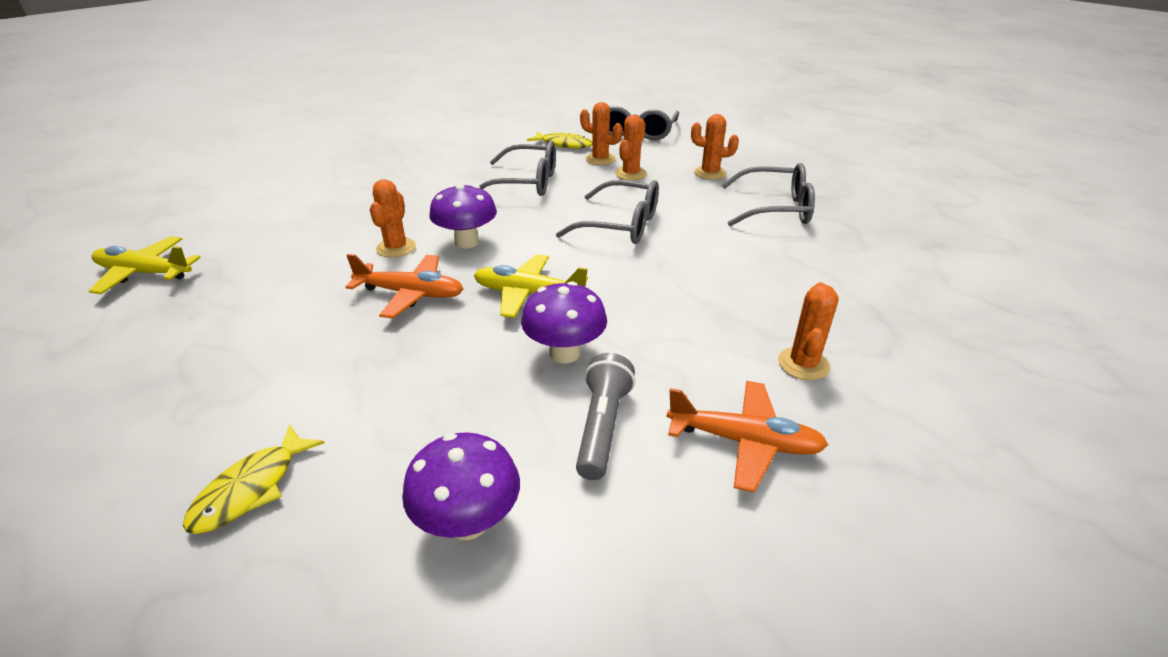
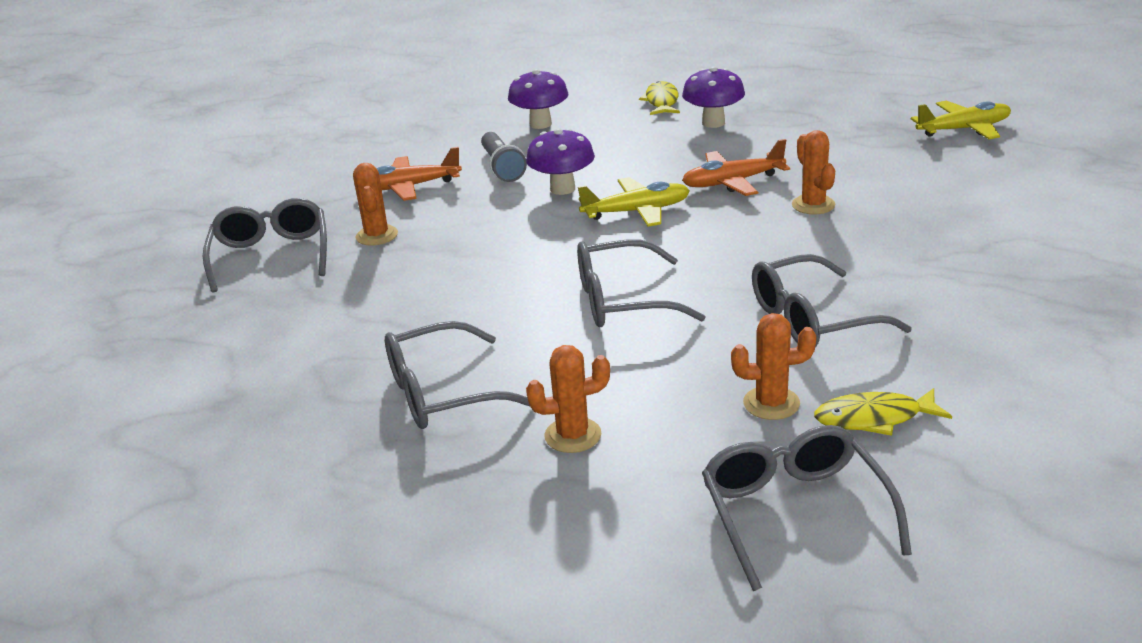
camera: 155 degrees right, 5 degrees down
(467, 242) = (758, 230): purple mushroom -> purple mushroom (713, 123)
(630, 174) = (692, 388): orange cactus -> none
(935, 381) = (271, 255): none -> grey glasses

